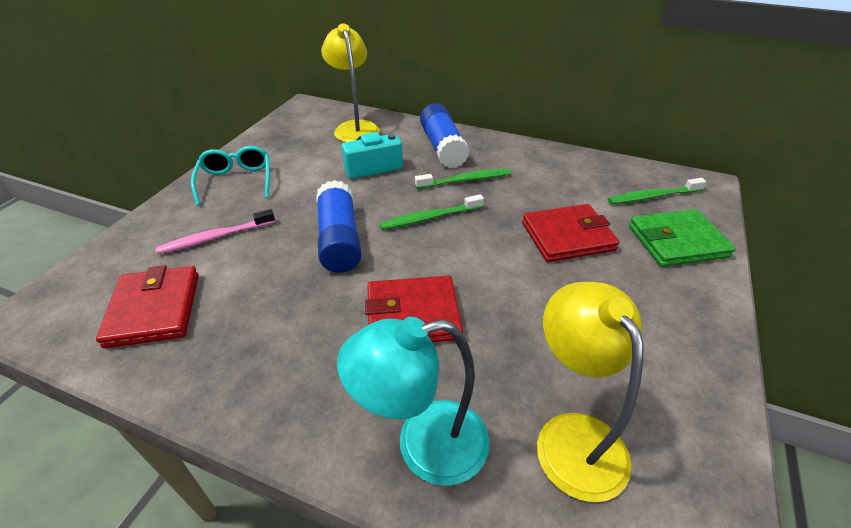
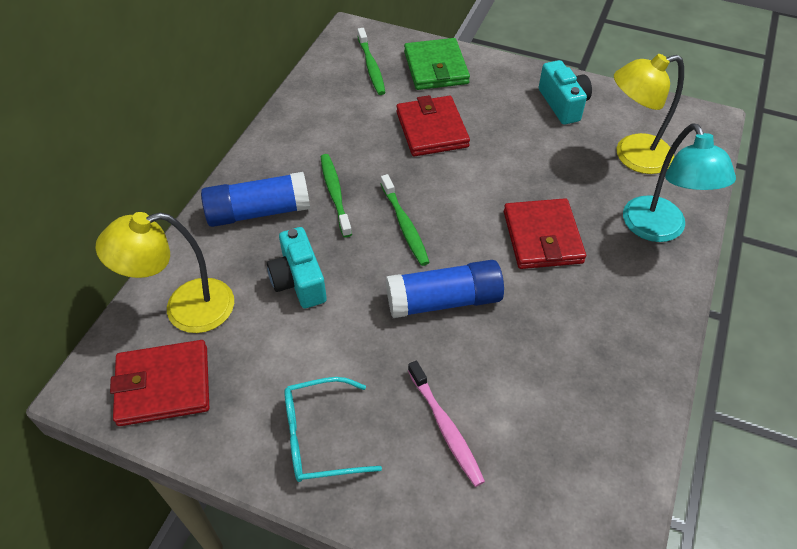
camera: 90 degrees left, 10 degrees up
(154, 309) = (568, 453): red wallet -> red wallet (163, 385)
(663, 360) = (563, 104): none -> turquoise camera

